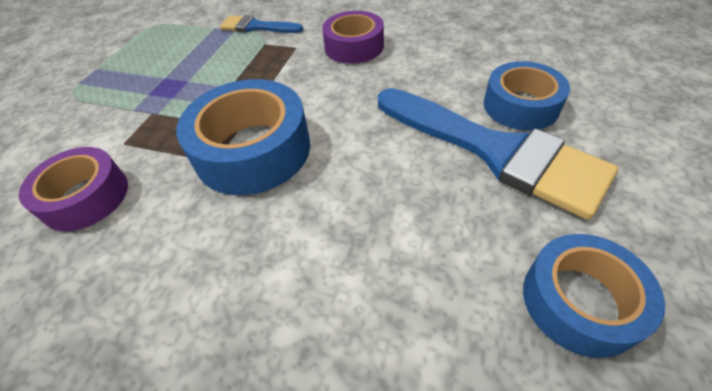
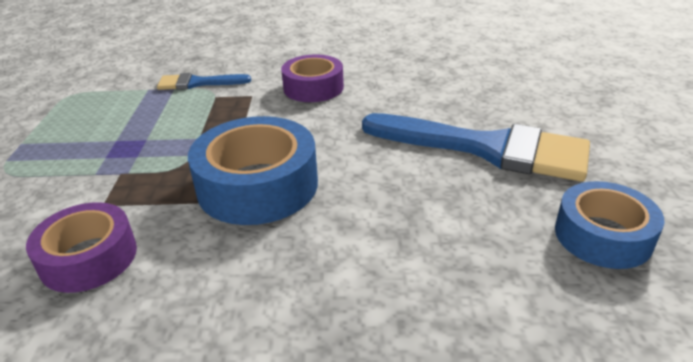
camera: 20 degrees left, 15 degrees down
(520, 106) = (491, 113): blue tape -> none

